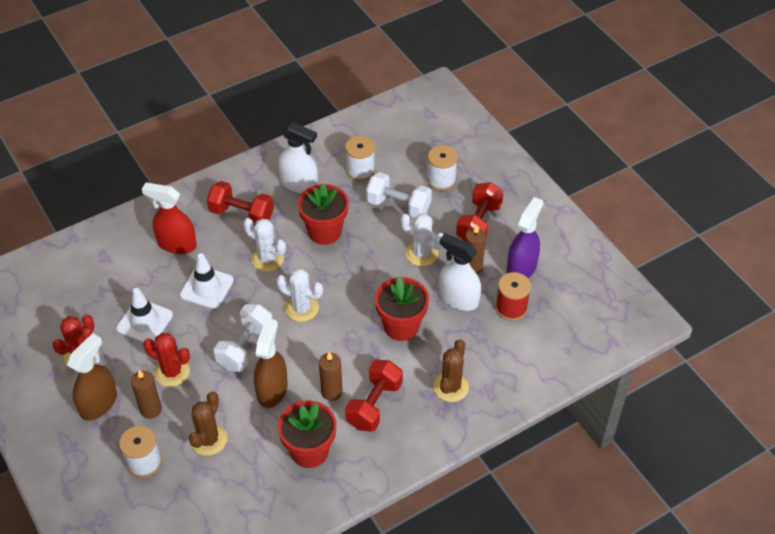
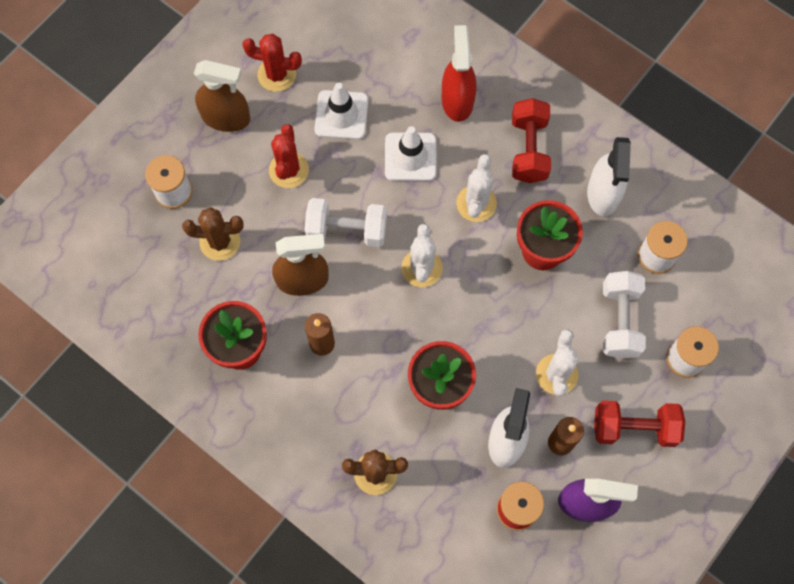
camera: 70 degrees right, 20 degrees up
(151, 409) = (236, 170): brown candle -> none
(374, 405) = (322, 395): red dumbbell -> none

